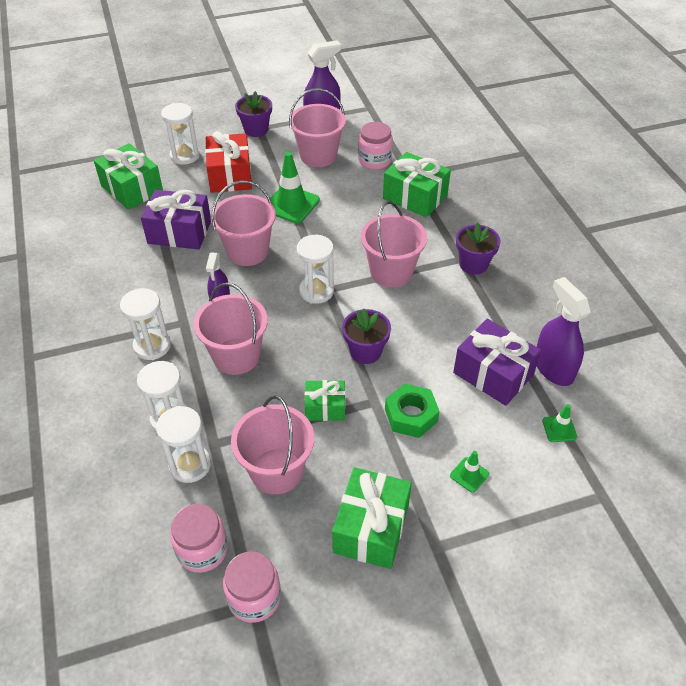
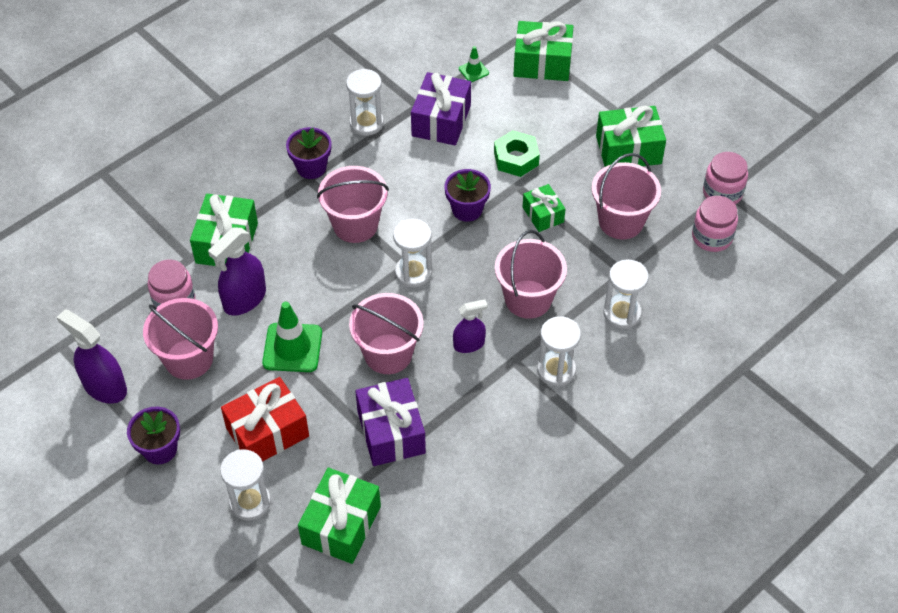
camera: 115 degrees left, 5 degrees up
(190, 465) = (653, 278): white hourglass -> white hourglass (366, 123)
(469, 475) = (548, 110): green traffic cone -> none
(549, 502) = (542, 63): none -> green gift
(553, 368) = (413, 86): purple spray bottle -> purple spray bottle (244, 299)

